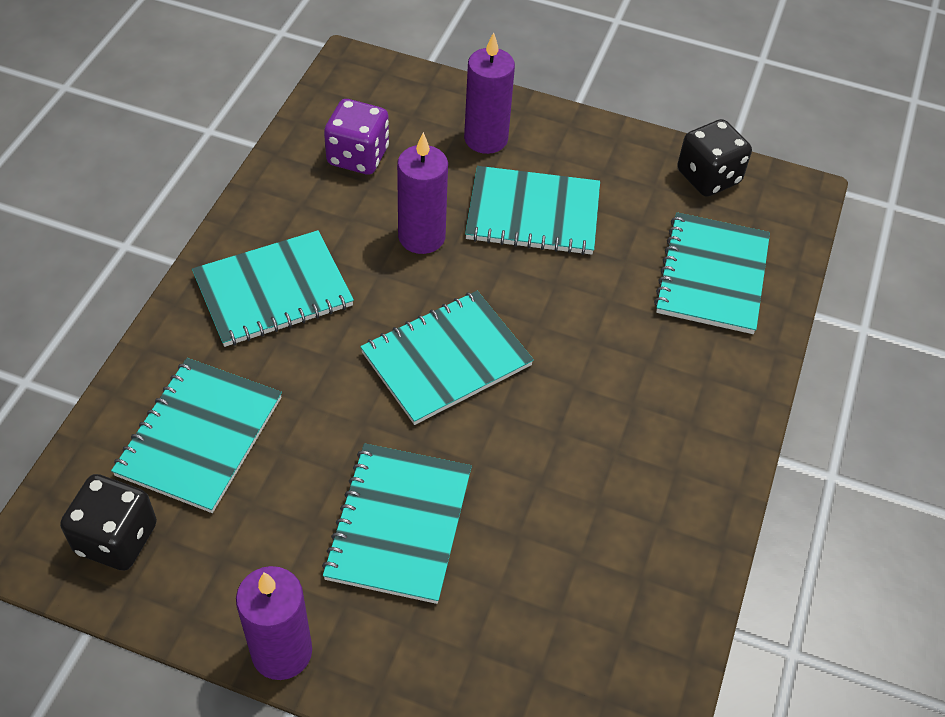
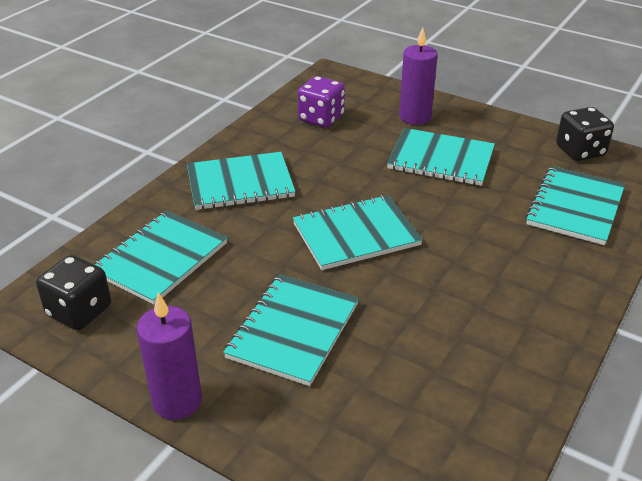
camera: 15 degrees right, 15 degrees down
(421, 237) = (355, 164): purple candle -> none

